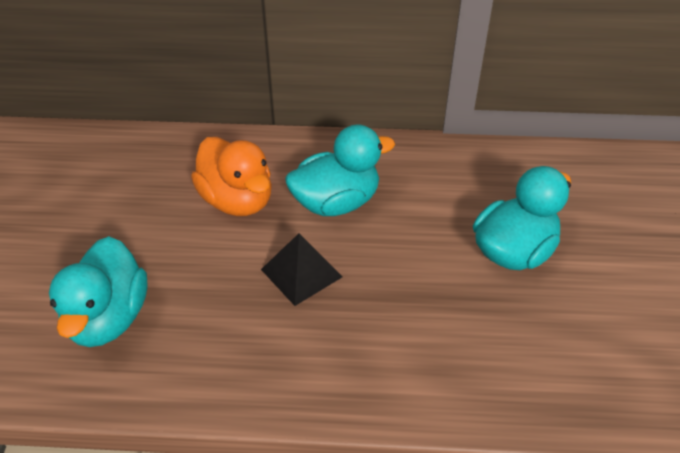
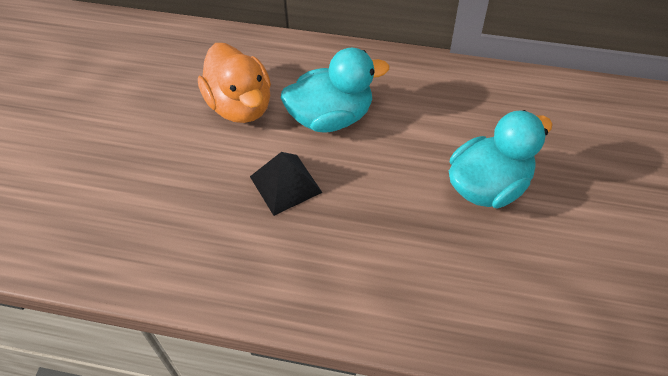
camera: 10 degrees right, 10 degrees up
(109, 318) = (110, 207): turquoise duck -> none

